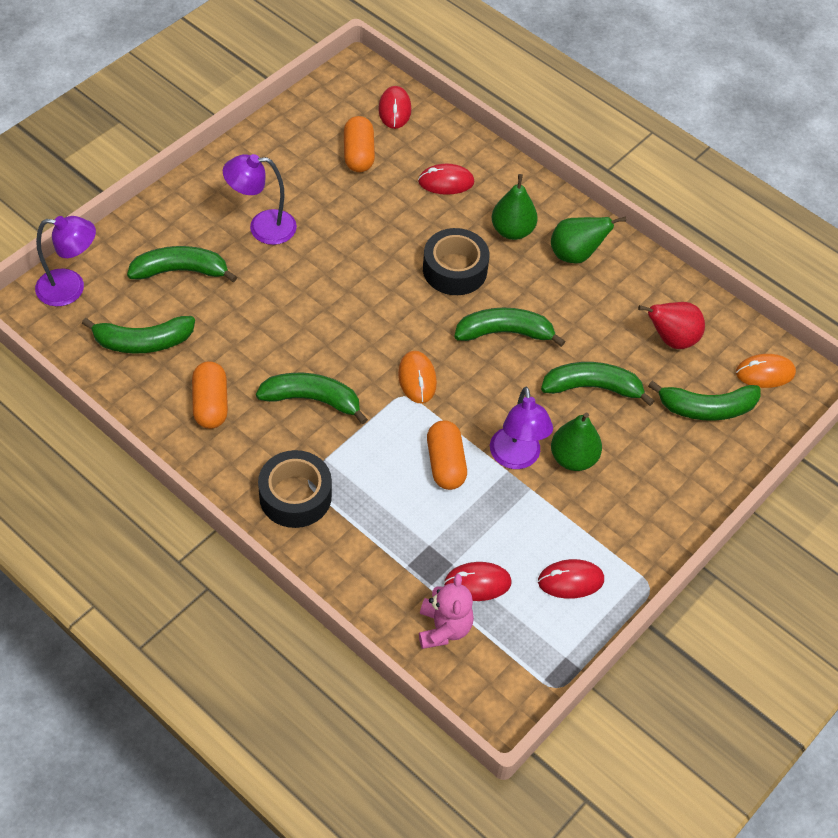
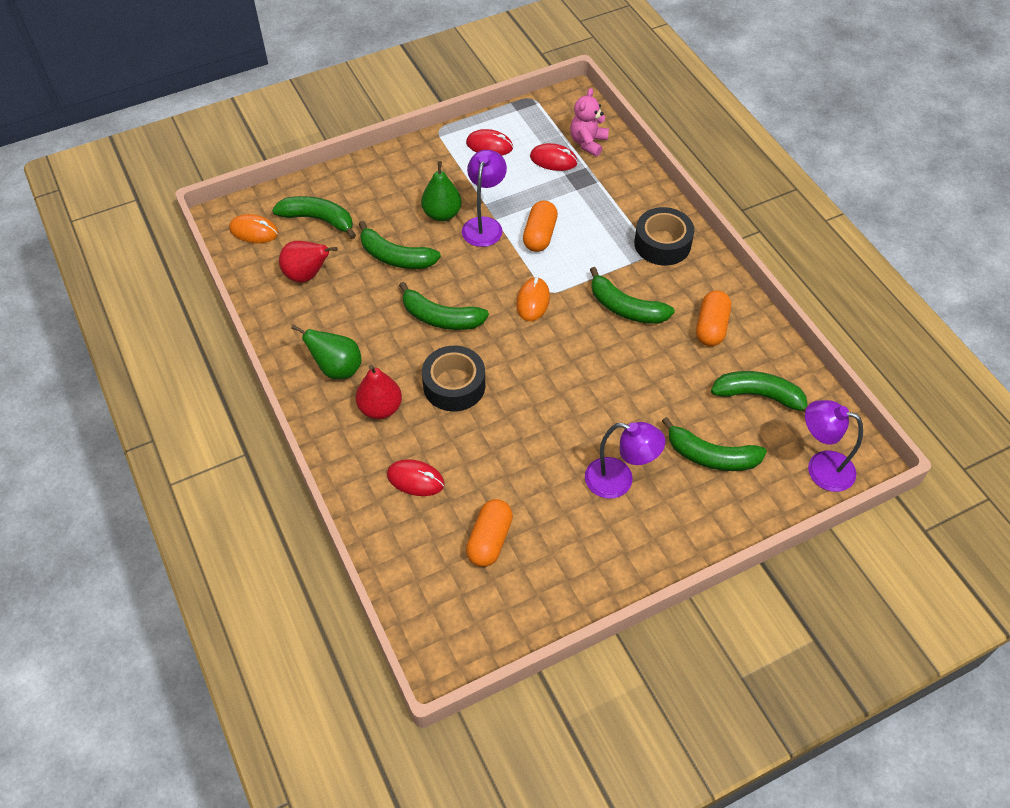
camera: 155 degrees left, 0 degrees up
(394, 110) = (425, 588): red mouse -> none
(512, 231) = (380, 408): green pear -> red pear

